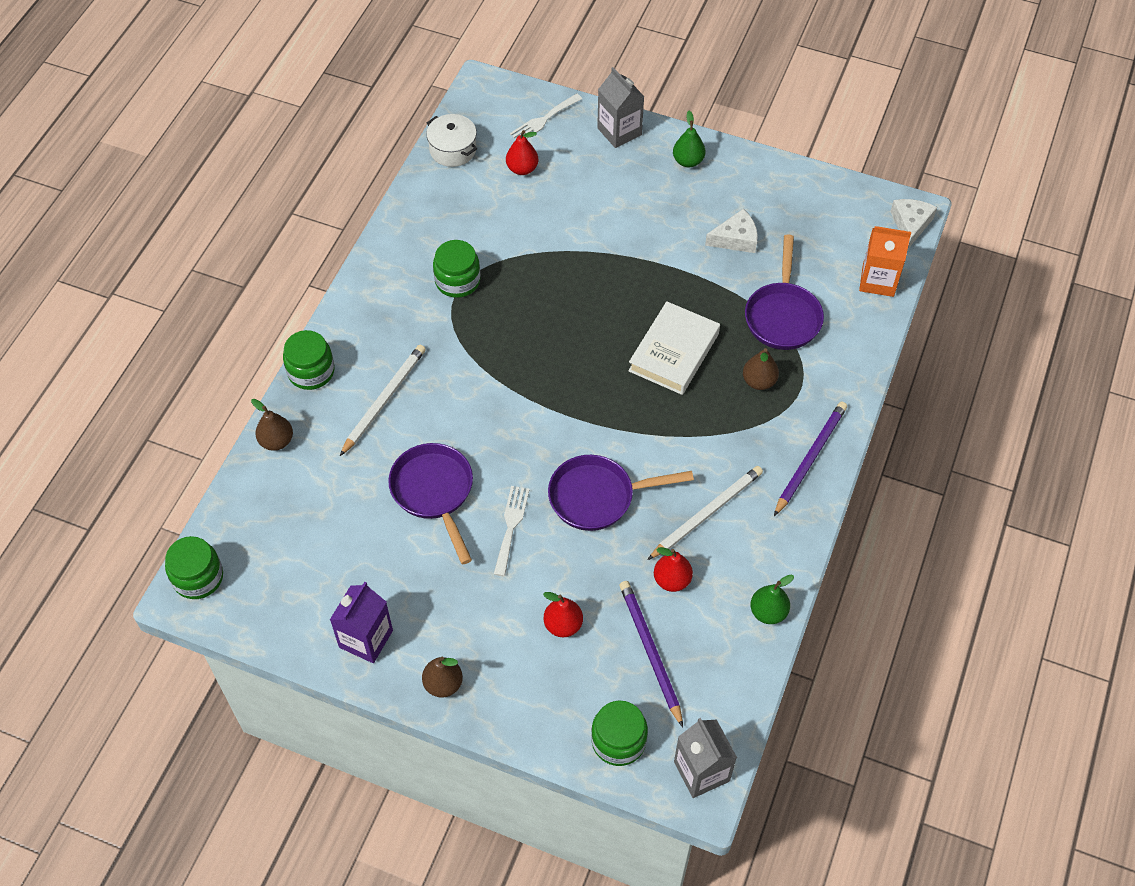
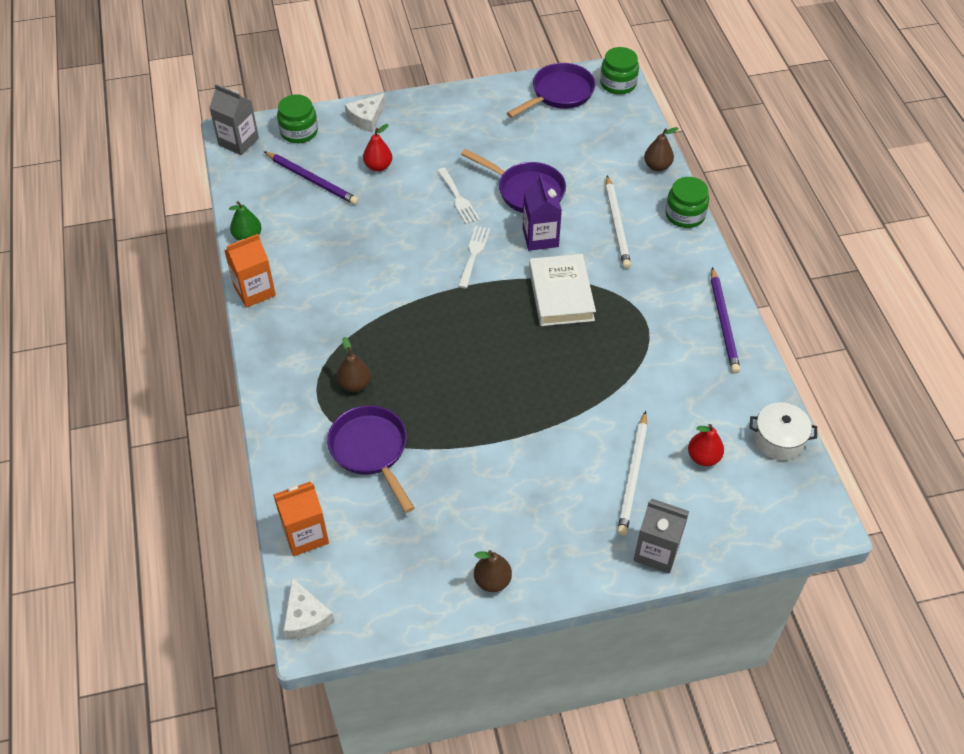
camera: 145 degrees right, 5 degrees down
(366, 639) = (490, 105): purple carton -> purple carton (540, 237)
(443, 684) = (425, 107): brown pear -> brown pear (492, 581)
(457, 281) = (654, 331): green jar -> none
(543, 120) = (735, 520): white fork -> white fork (474, 254)
(598, 497) = (415, 244): purple pan -> purple pan (559, 94)
(672, 580) = (326, 222): red pear -> none
(674, 352) = (439, 370): white book -> white book (561, 294)
(688, 161) = (567, 558): green pear -> none
(707, 513) = (330, 272): white pencil -> white pencil (633, 475)
(736, 239) = (462, 501): white cheese -> white cheese (366, 118)
(797, 537) = (254, 291): none -> orange carton
(810, 458) = (277, 348): purple pencil -> purple pencil (723, 323)

